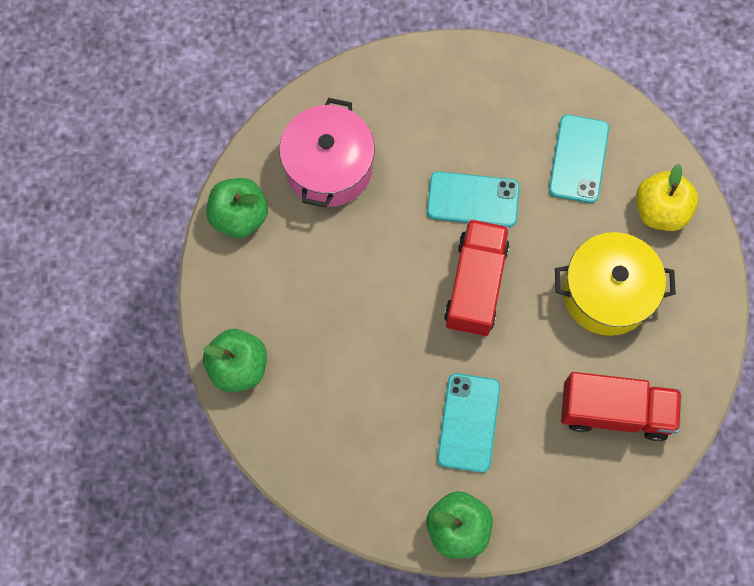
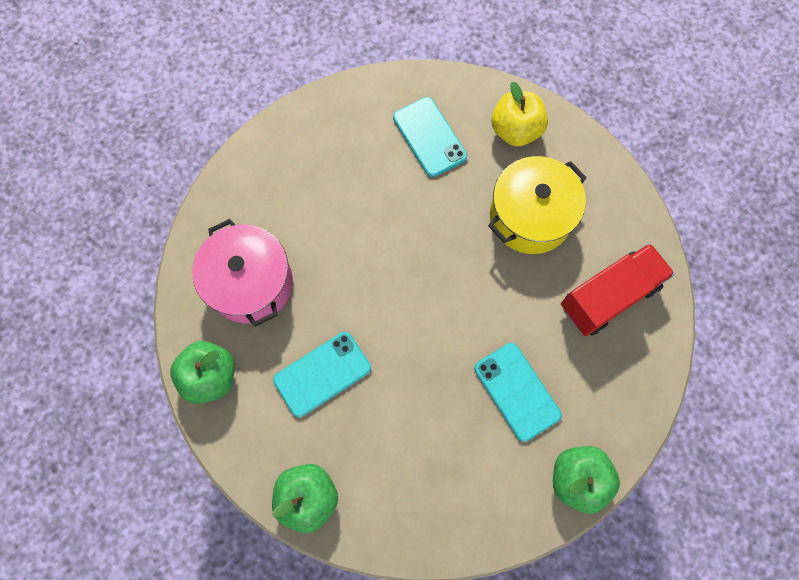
camera: 40 degrees left, 0 degrees up
(473, 199) = (379, 223): turquoise phone -> turquoise phone (322, 374)
(475, 285) = (435, 285): red truck -> none

